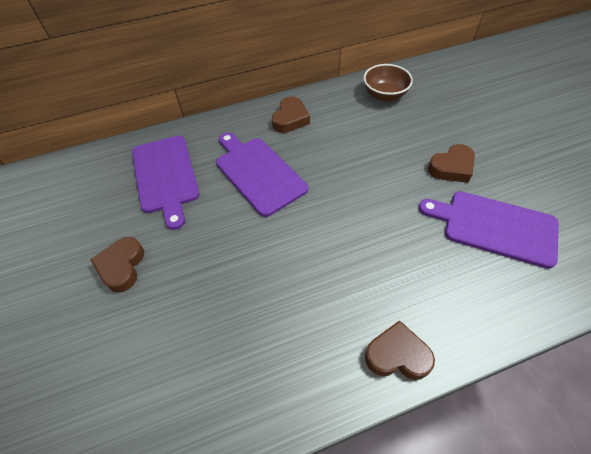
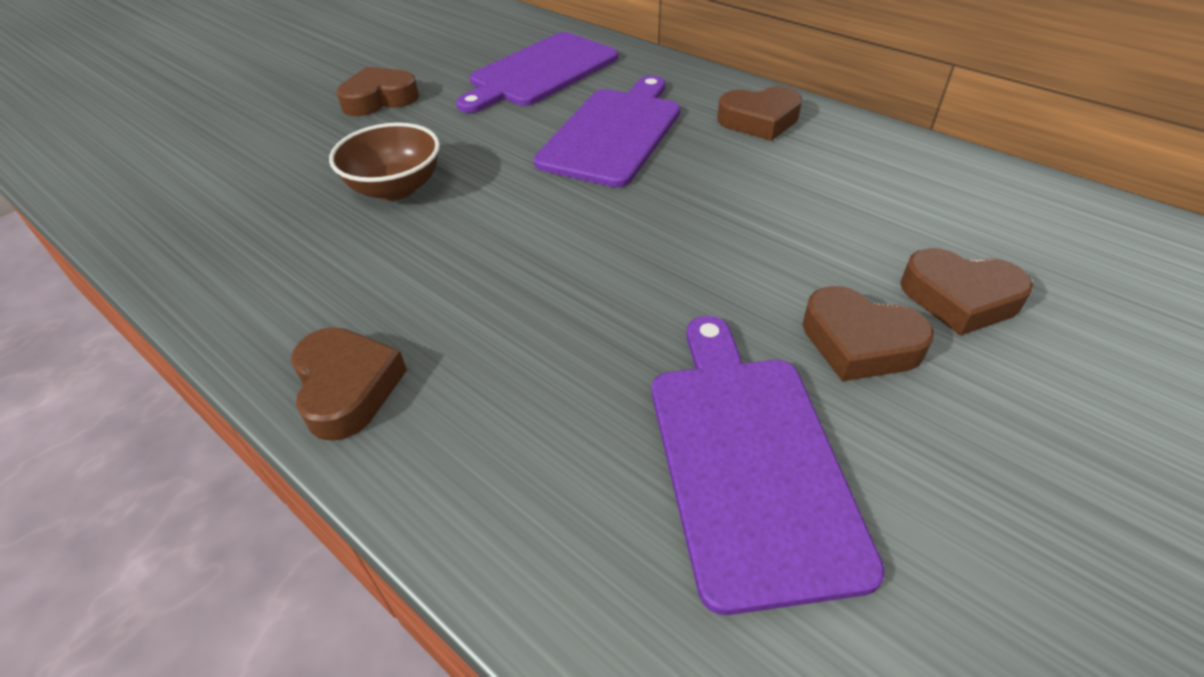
camera: 60 degrees right, 10 degrees down
(384, 95) = (956, 193): brown bowl -> brown bowl (395, 188)
(442, 130) = (959, 298): none -> brown heart

